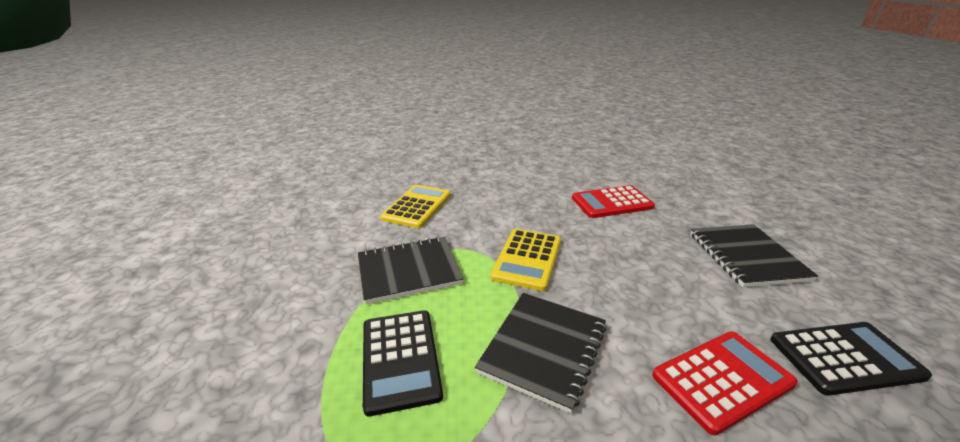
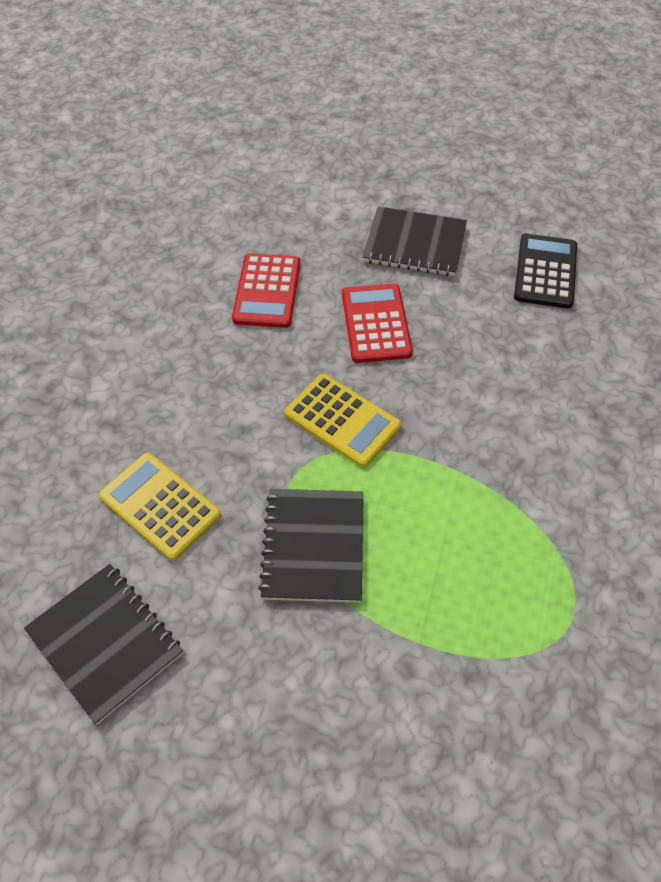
camera: 70 degrees left, 25 degrees up
(400, 359) = (453, 580): black calculator -> none
(543, 349) = (477, 458): black notebook -> black notebook (105, 642)
(722, 379) = (543, 355): red calculator -> red calculator (376, 323)

